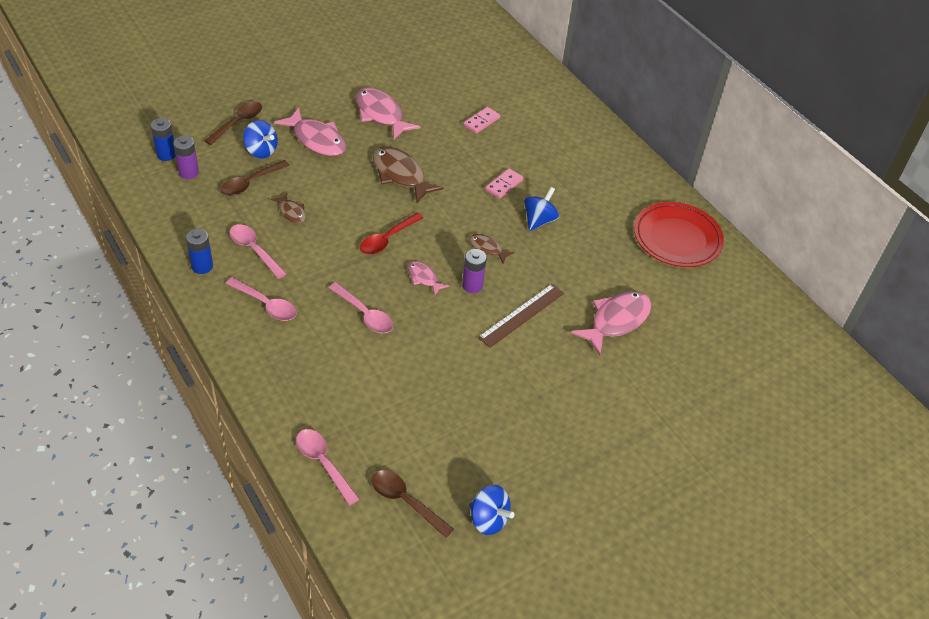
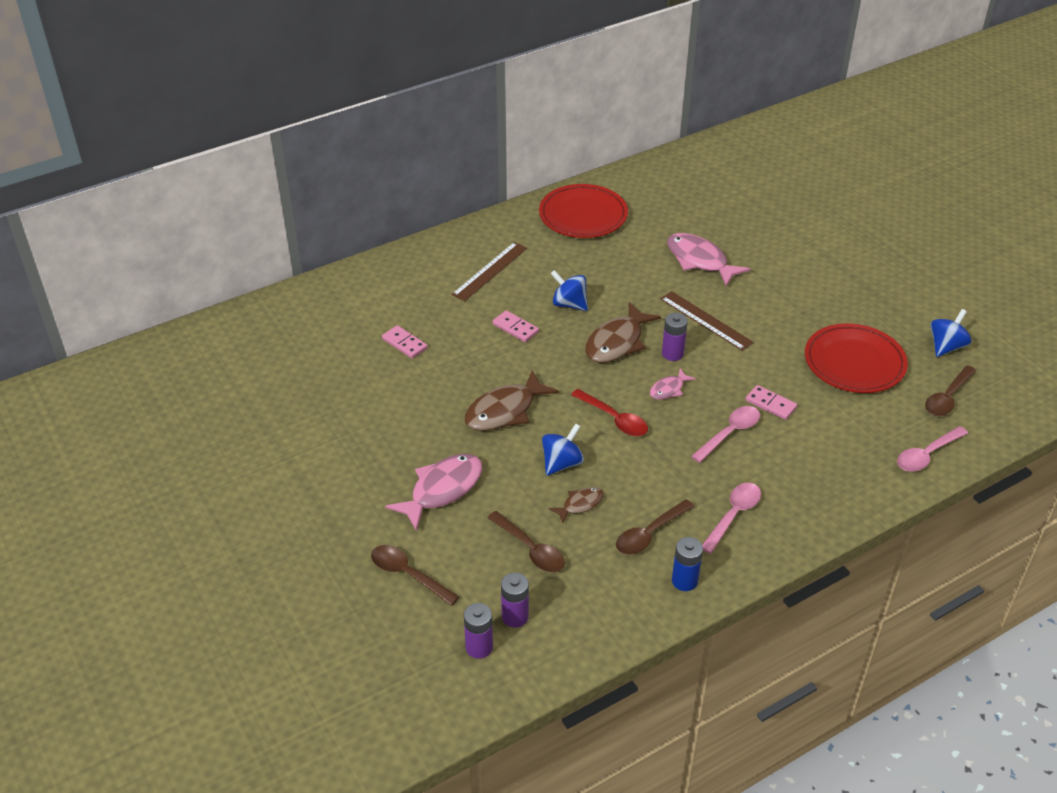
camera: 85 degrees left, 5 degrees down
(166, 154) = (479, 647): blue battery -> purple battery
(254, 250) = (649, 534): pink spoon -> brown spoon
(261, 151) = (466, 544): blue spinning top -> blue spinning top (562, 463)
(381, 114) = (390, 431): pink fish -> none
(401, 349) = (770, 404): none -> pink domino
(460, 427) = (854, 363): none -> red plate
(487, 249) = (617, 342): brown fish -> brown fish, size x1.90
(581, 172) = (490, 271): none -> brown ruler

